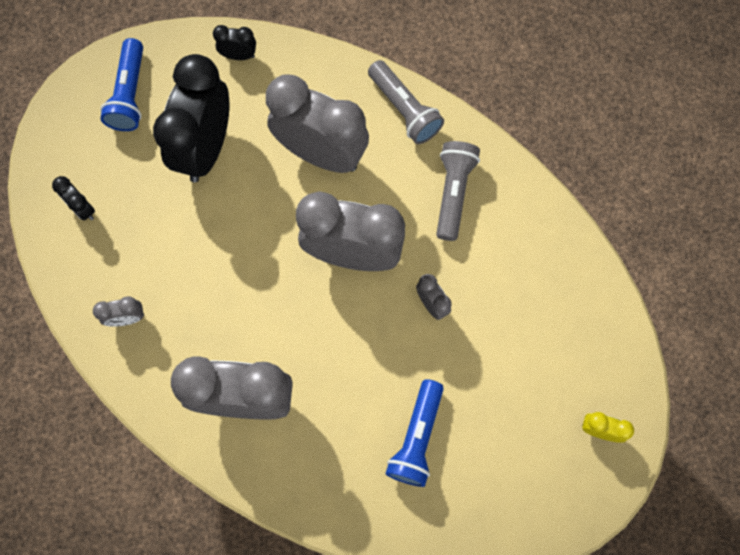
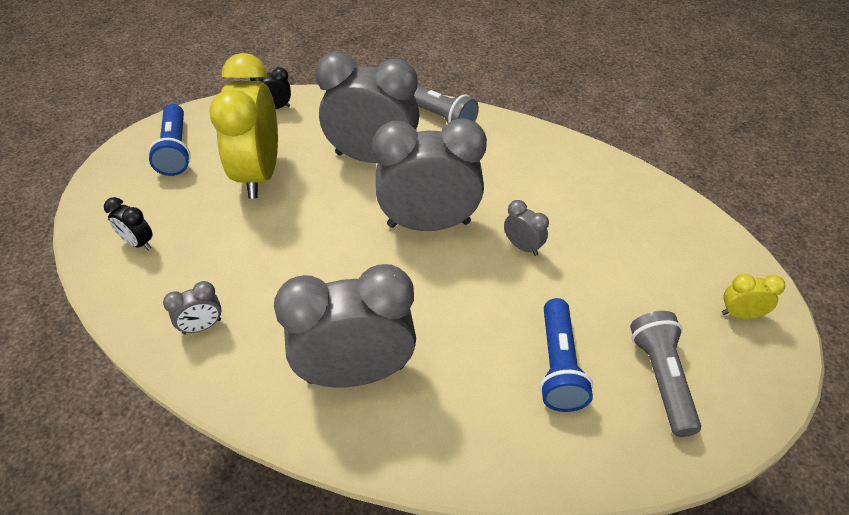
camera: 15 degrees left, 25 degrees down
(206, 148) = (259, 174): black clock -> yellow clock
(453, 192) = (505, 162): grey flashlight -> grey flashlight (661, 378)

